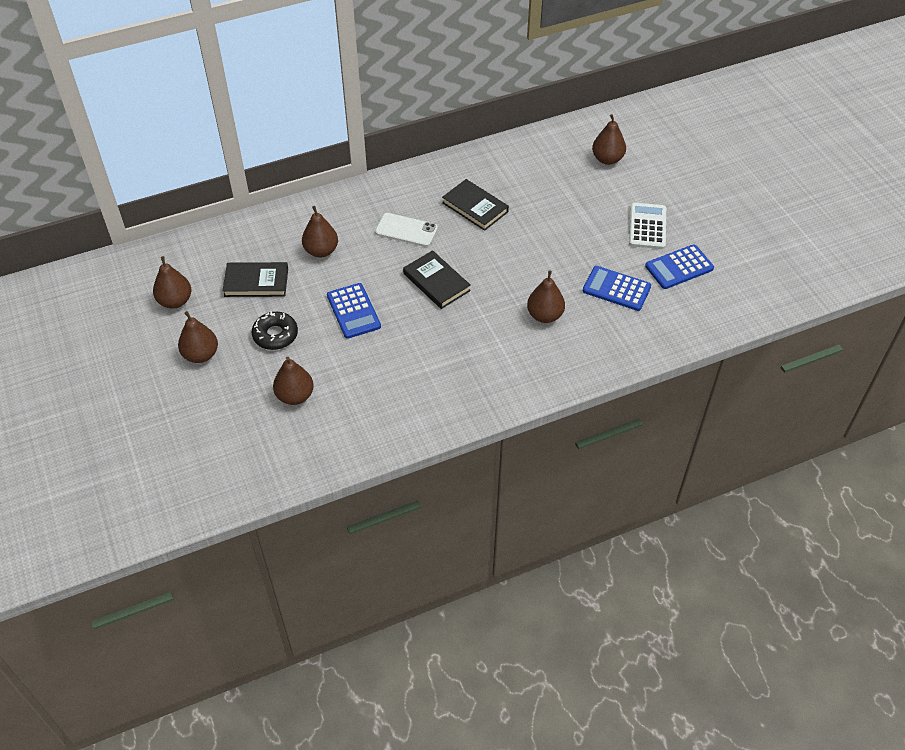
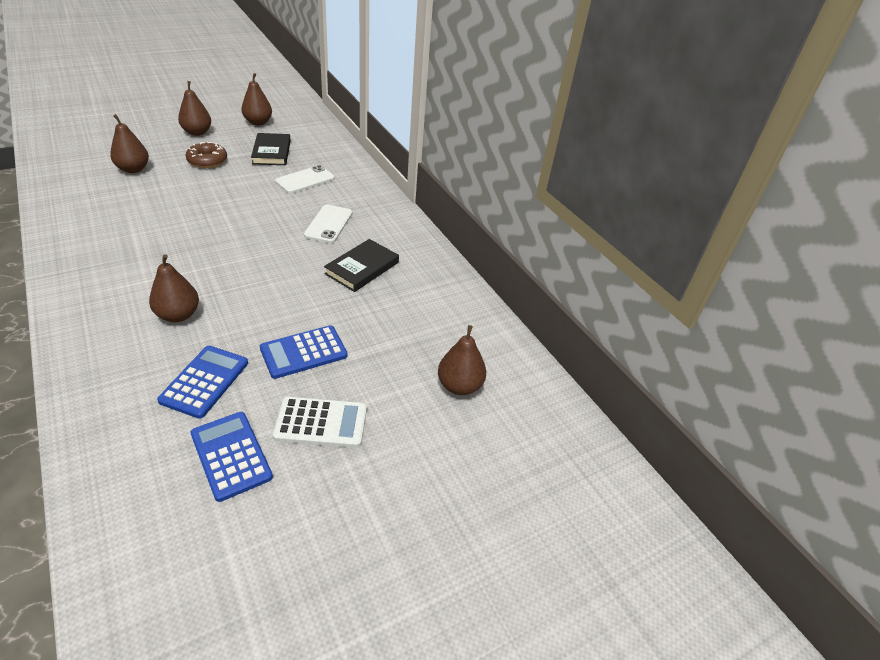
camera: 80 degrees right, 10 degrees down
(275, 335) = (207, 160): black donut -> brown donut
(321, 251) = (305, 180): brown pear -> white phone
(353, 311) = (224, 195): blue calculator -> blue calculator (304, 352)
(436, 282) = (251, 241): black book -> none

